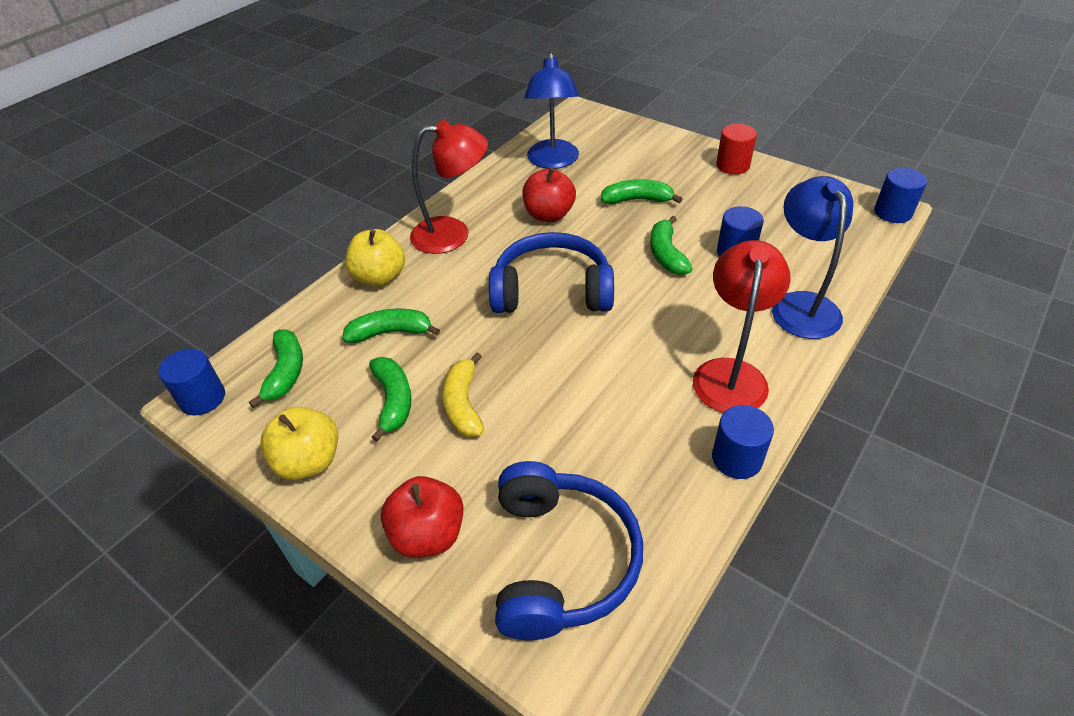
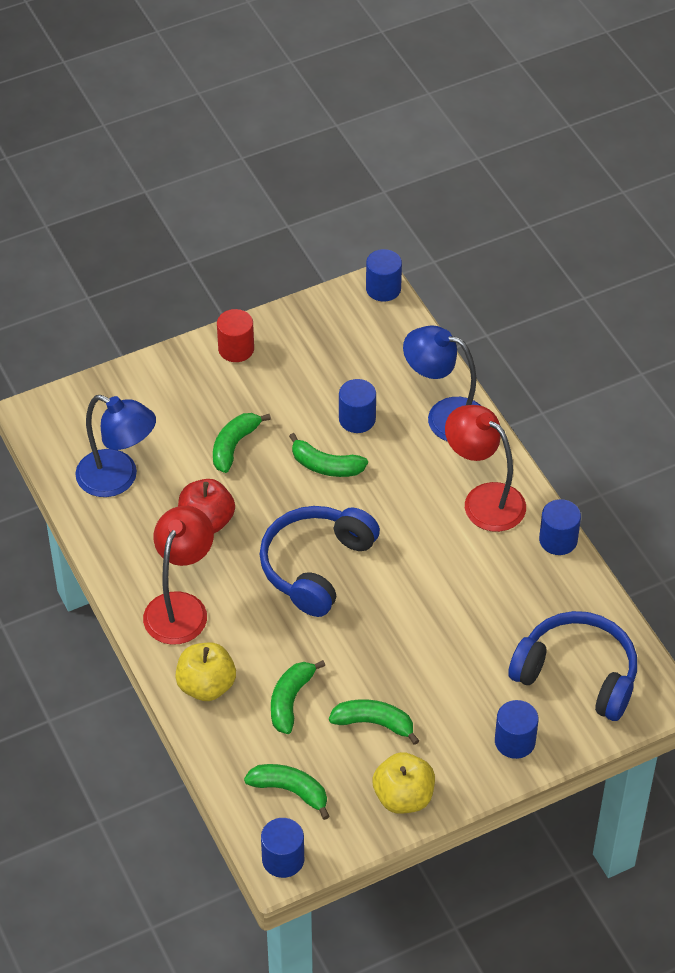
camera: 65 degrees left, 5 degrees up
(428, 534) = (515, 741): red apple -> blue cylinder
(463, 404) = (407, 678): yellow banana -> none

